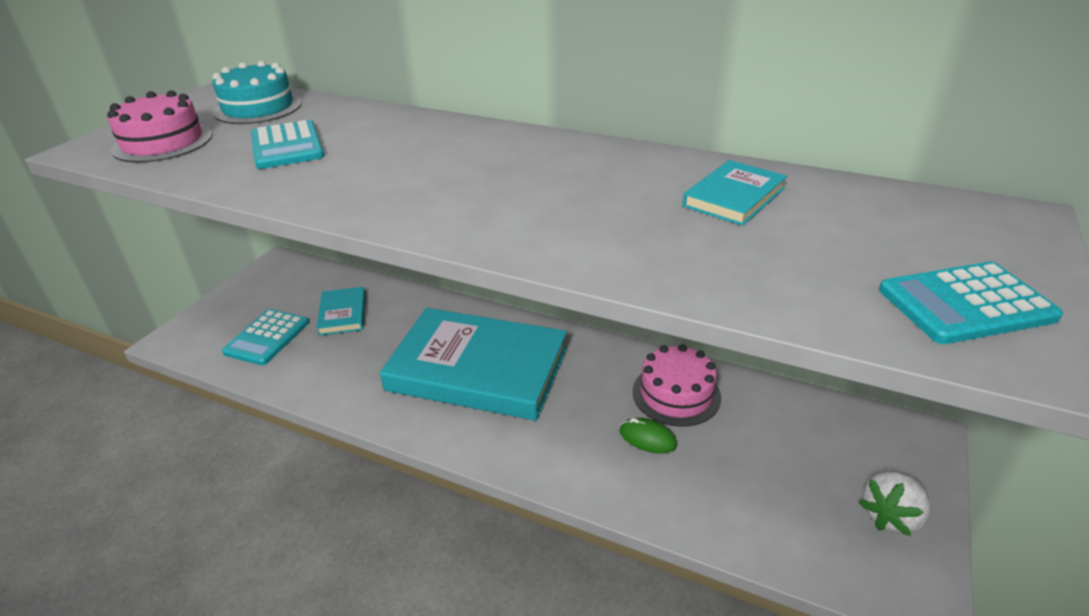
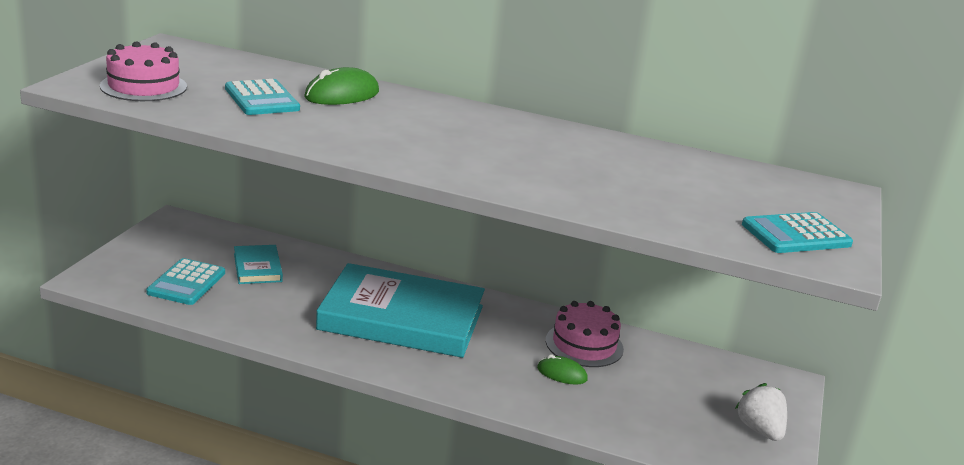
camera: 10 degrees left, 10 degrees down
(258, 108) = (214, 64): turquoise cake -> none
(383, 132) = (342, 95): none -> green mouse
(734, 197) = (642, 164): turquoise book -> none
(891, 516) = (759, 430): white strawberry -> white strawberry turned 120 degrees clockwise

